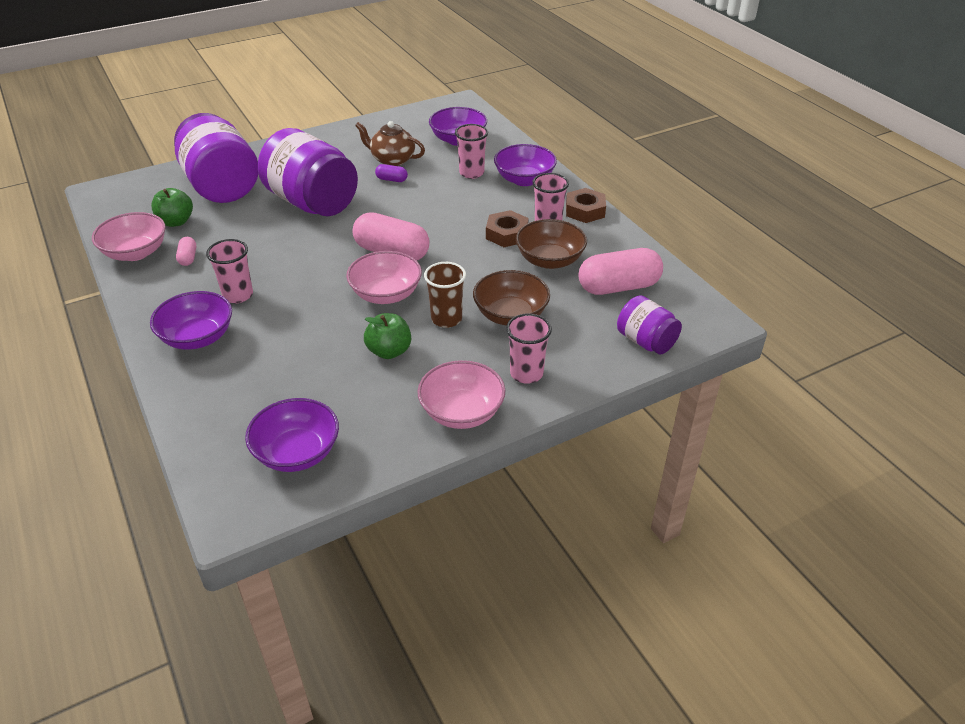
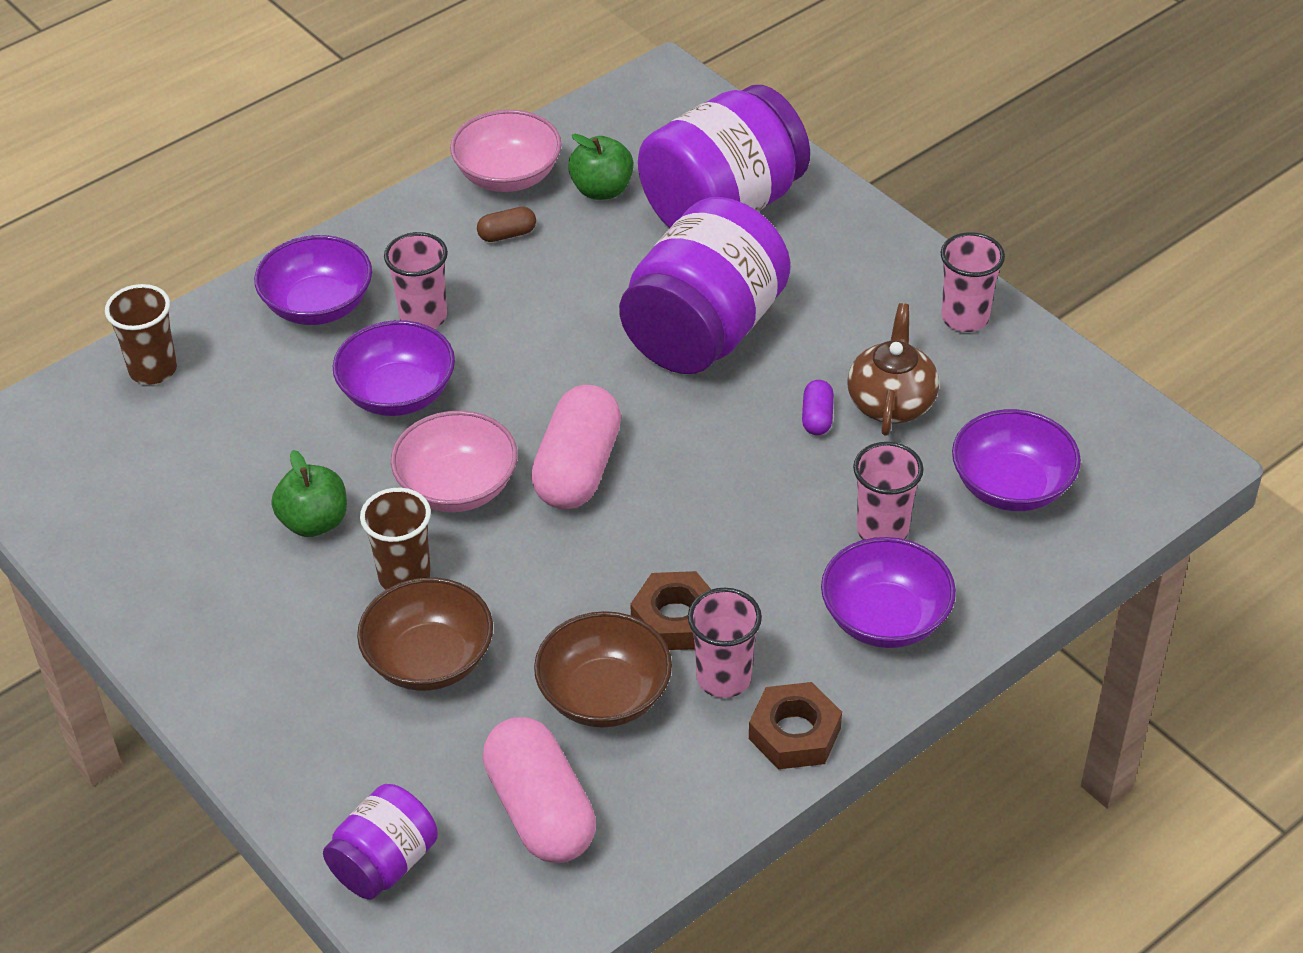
camera: 80 degrees right, 5 degrees up
(188, 258) = (507, 234): pink capsule -> brown capsule
(210, 419) = (153, 370): none -> brown cup
(297, 453) = (95, 473): purple bowl -> purple bowl (398, 394)
(462, 412) = (185, 634): pink bowl -> none
(526, 373) = (280, 702): pink cup -> pink cup (965, 318)

